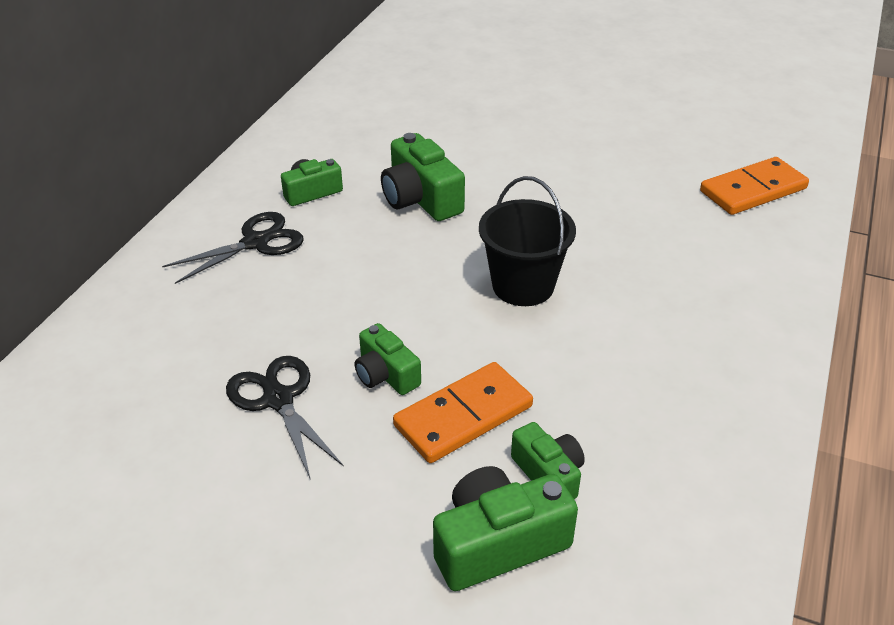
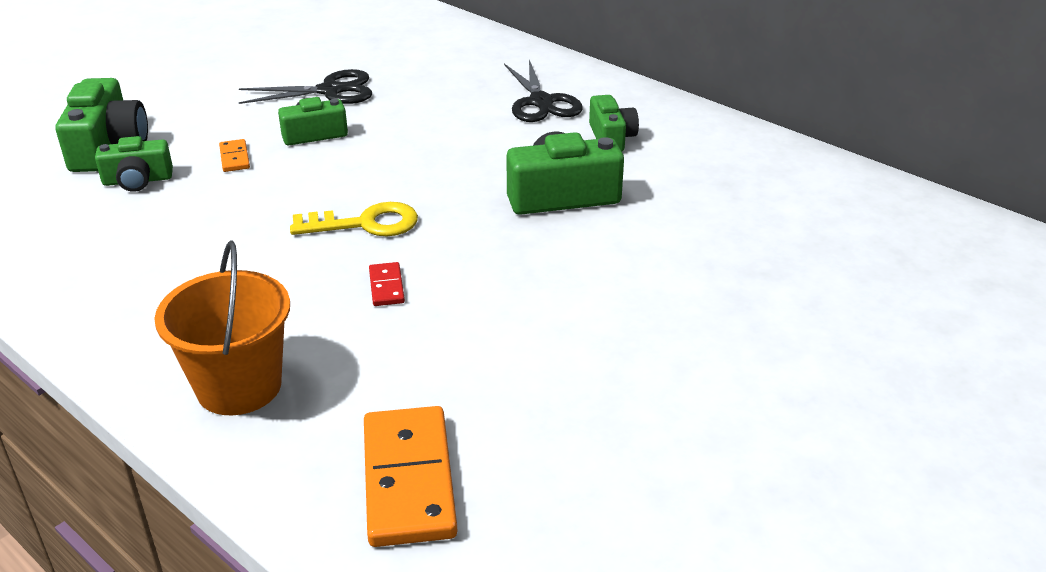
camera: 110 degrees right, 5 degrees down
(463, 416) = (235, 158): orange domino -> orange domino, size x0.46
(523, 286) = (365, 224): black bucket -> yellow key
(595, 249) = (386, 287): none -> red domino
(748, 279) = (239, 386): none -> orange bucket

